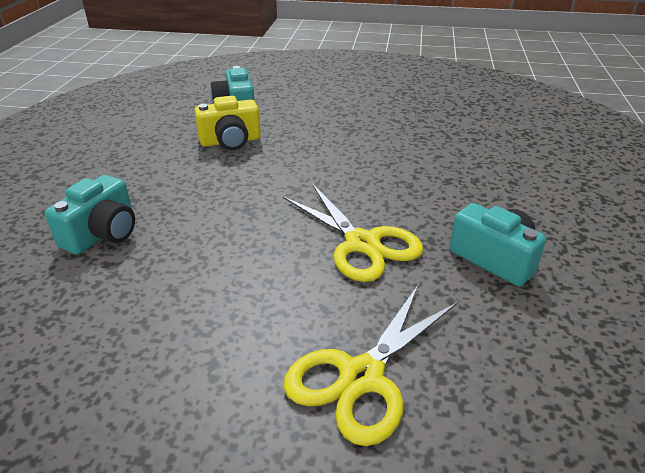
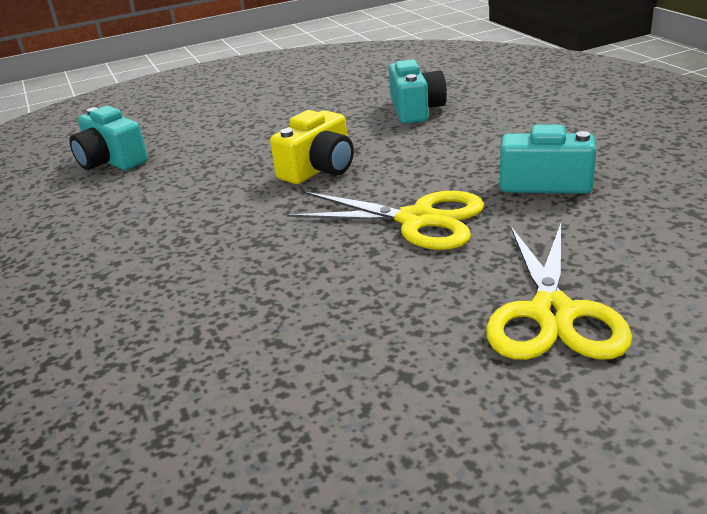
camera: 30 degrees left, 5 degrees down
(102, 234) = (110, 335): turquoise camera -> turquoise camera (416, 110)
(230, 141) = (150, 192): yellow camera -> yellow camera (319, 169)

